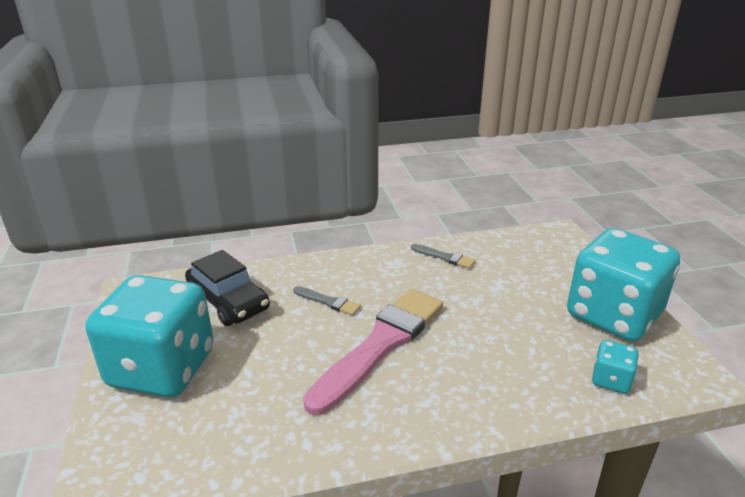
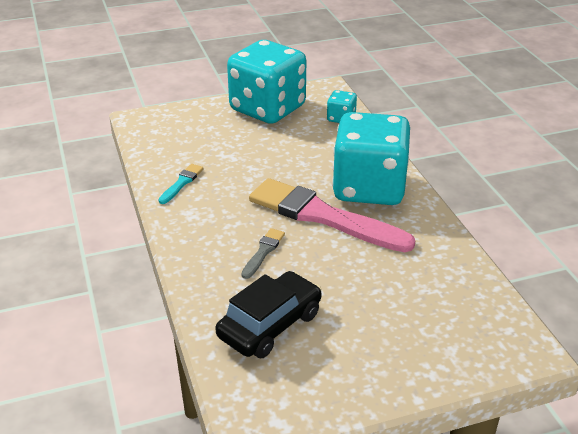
camera: 95 degrees left, 5 degrees up
(162, 368) = (386, 350): turquoise dice -> turquoise dice (369, 188)
(445, 257) = (181, 183): grey brush -> turquoise brush

